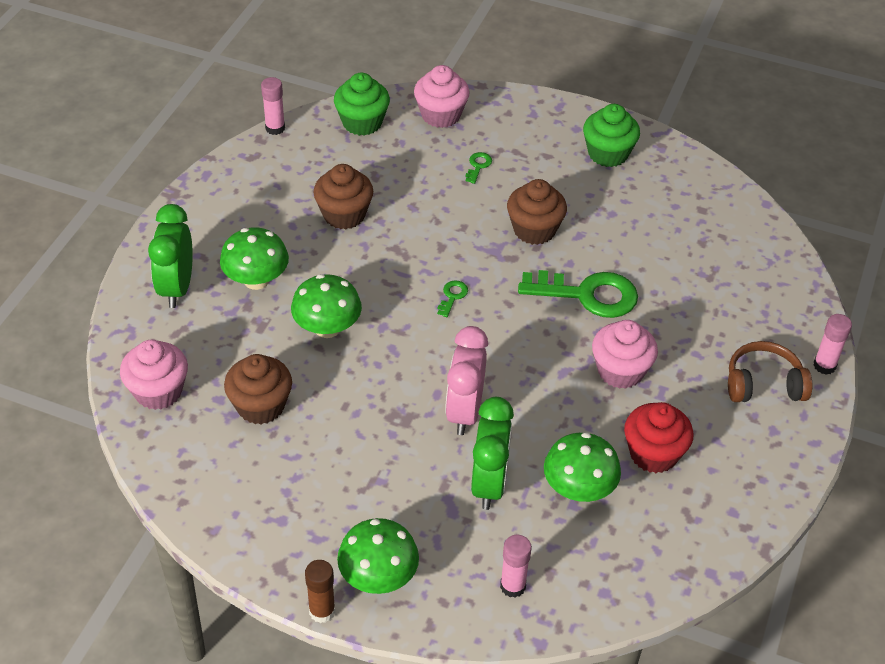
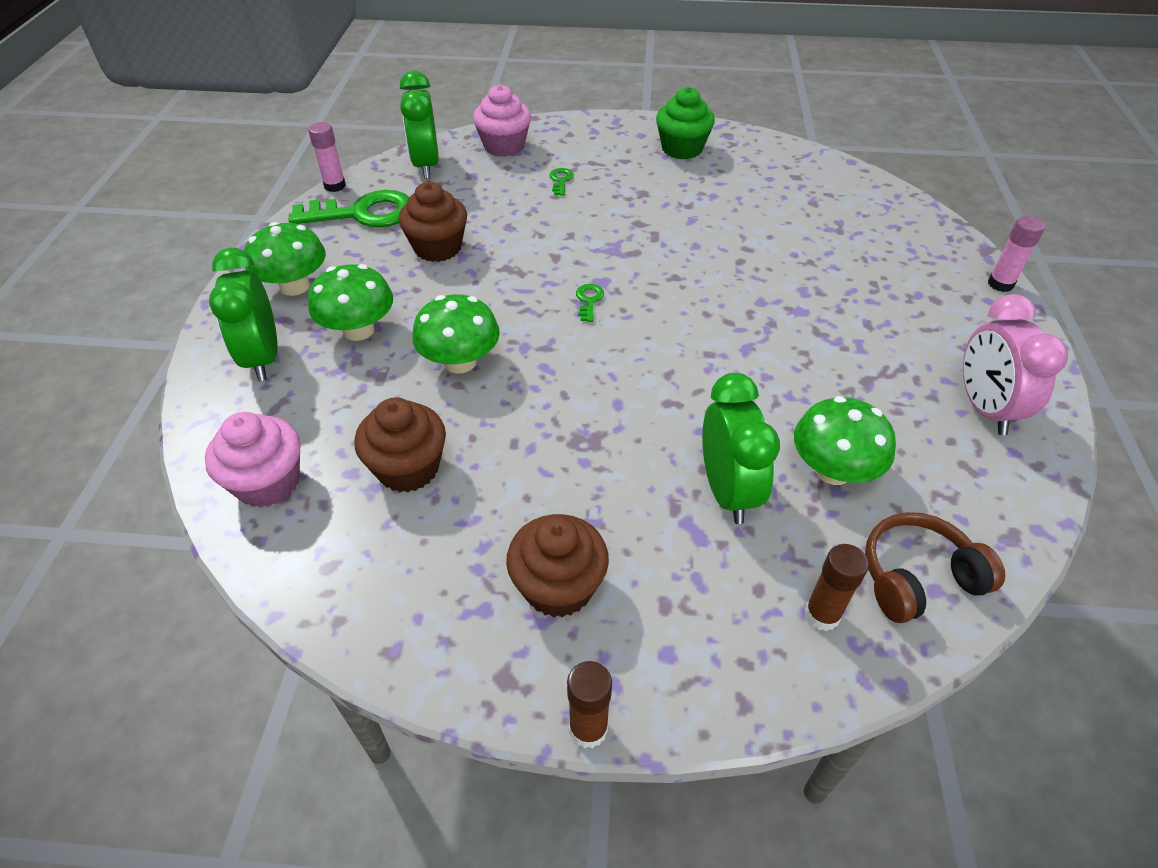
camera: 15 degrees left, 0 degrees up
(362, 123) = (426, 166): green cupcake -> green clock
(378, 577) = (645, 653): green mushroom -> green mushroom (295, 286)
(464, 412) = (658, 416): pink clock -> pink clock (984, 408)
(513, 586) = (822, 615): pink glue stick -> brown glue stick
(534, 230) = (644, 223): brown cupcake -> brown cupcake (558, 587)
(587, 295) = (730, 270): green key -> green key (363, 213)
(620, 371) = (805, 334): pink cupcake -> none
(653, 454) = (890, 410): red cupcake -> none
(763, 384) = (955, 314): brown headphones -> brown headphones (918, 578)

